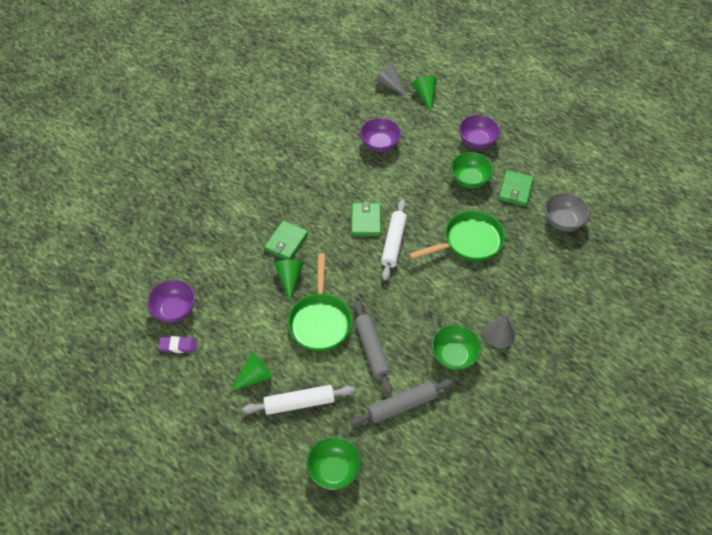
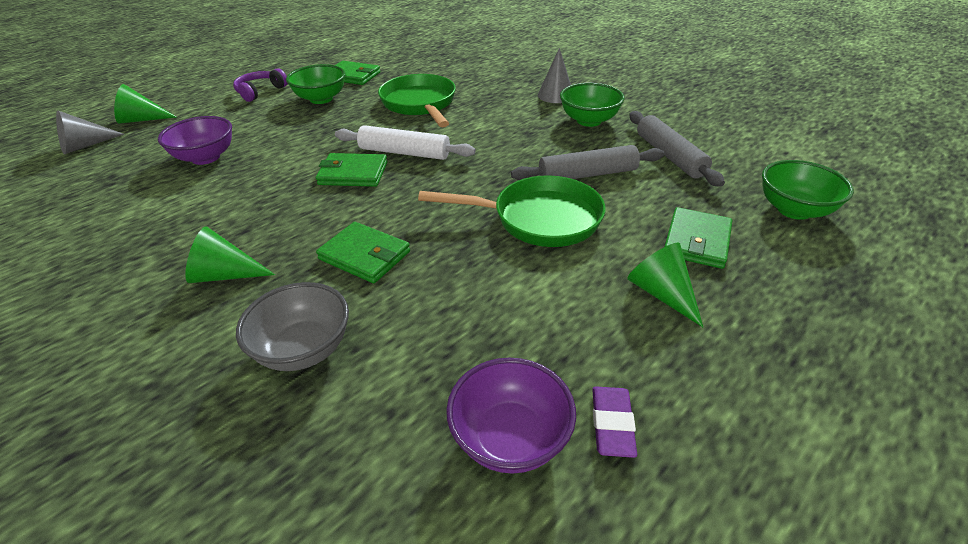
camera: 85 degrees left, 15 degrees down
(289, 278) = (448, 251): green cone -> green cone (225, 275)
(299, 403) = (697, 241): white rolling pin -> green wallet
(477, 141) = (260, 91): purple bowl -> purple headphones
(563, 221) = (410, 58): grey bowl -> grey bowl (304, 349)

